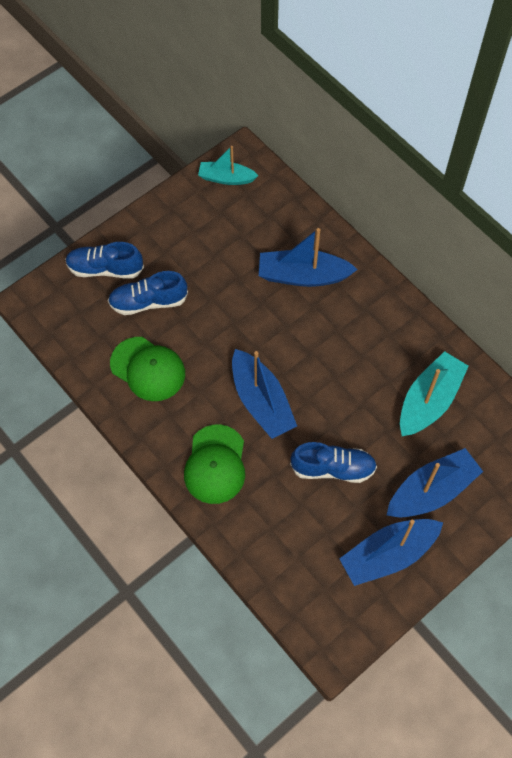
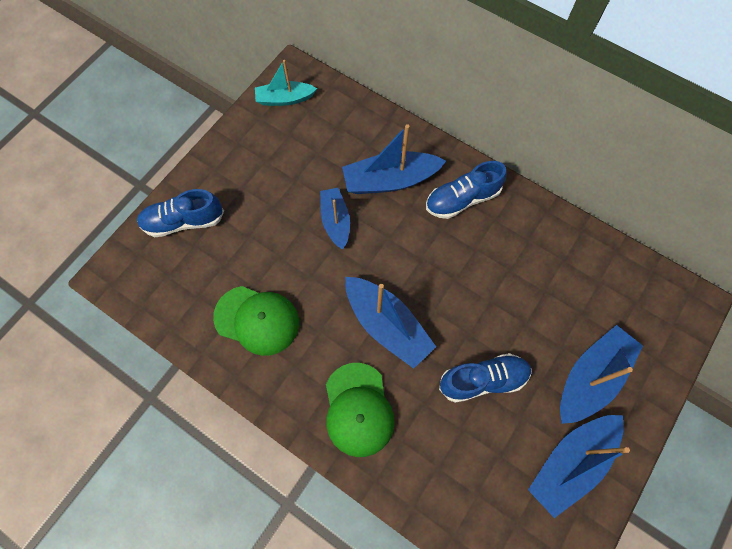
camera: 15 degrees left, 5 degrees up
(148, 302) = (239, 246): blue shoe -> blue shoe (462, 199)
(242, 301) = (335, 221): none -> blue boat
(429, 401) = (556, 280): turquoise boat -> none

